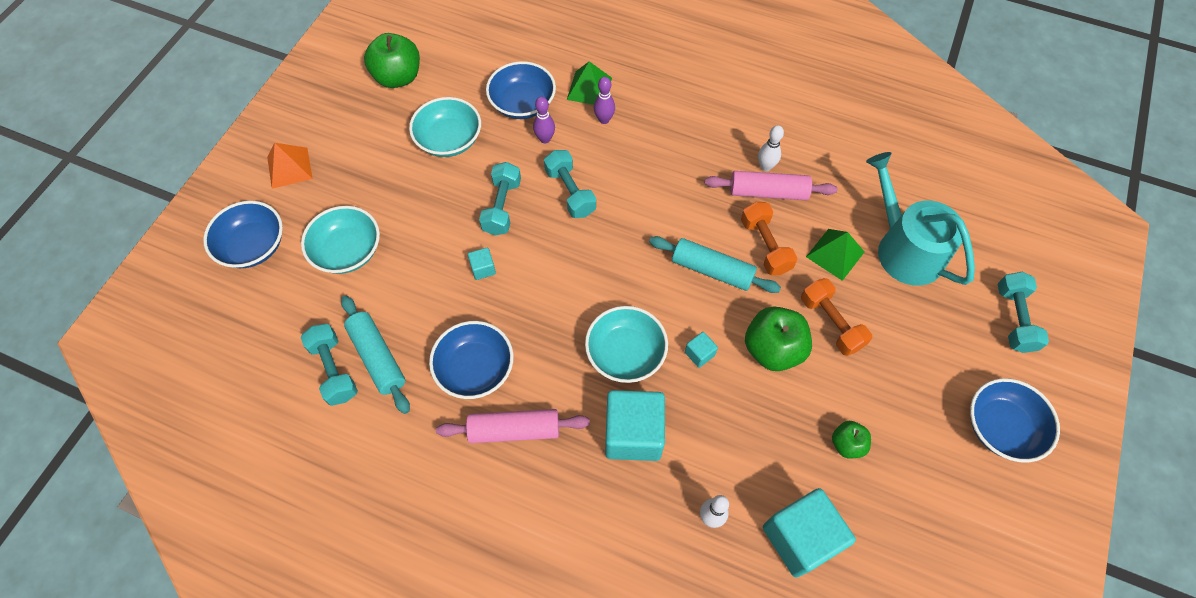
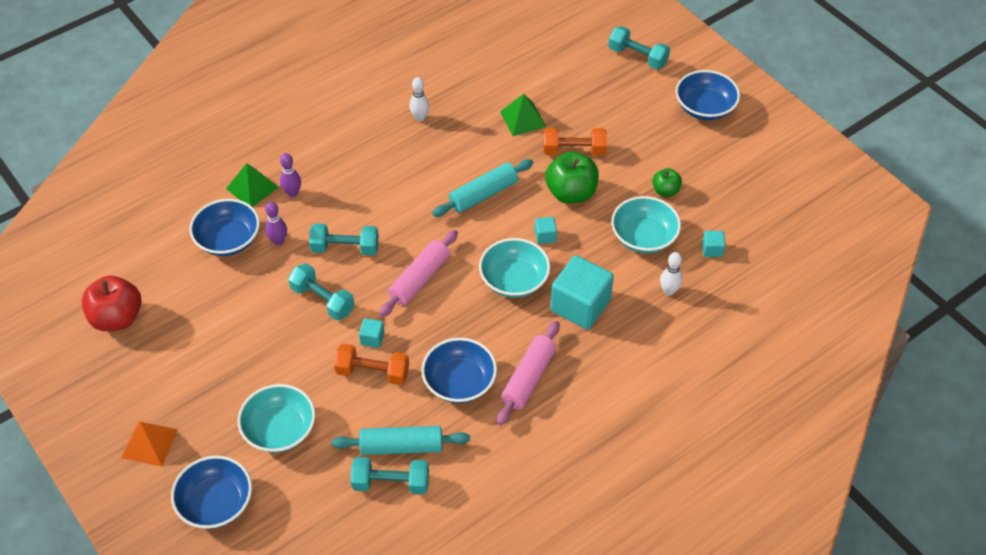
camera: 60 degrees left, 10 degrees down
(398, 77) = (117, 318): green apple -> red apple
(449, 140) = (222, 308): turquoise bowl -> turquoise bowl (643, 237)
(765, 246) = (486, 154): orange dumbbell -> orange dumbbell (372, 372)
(768, 192) = (443, 128): pink rolling pin -> pink rolling pin (419, 279)
(800, 538) = (712, 249): turquoise cube -> turquoise cube, size x0.44
(904, 248) = (546, 80): turquoise watering can -> none

